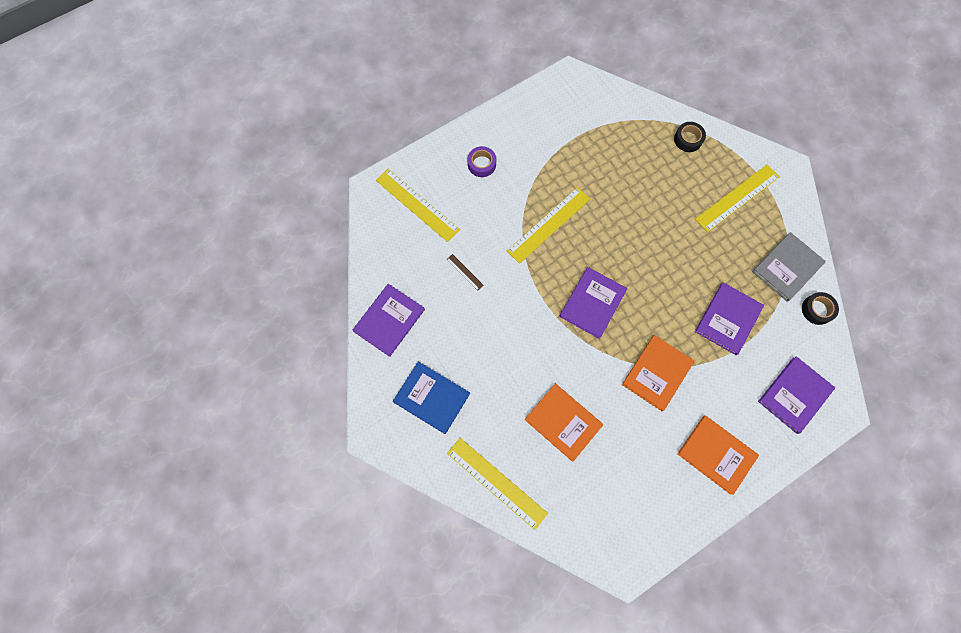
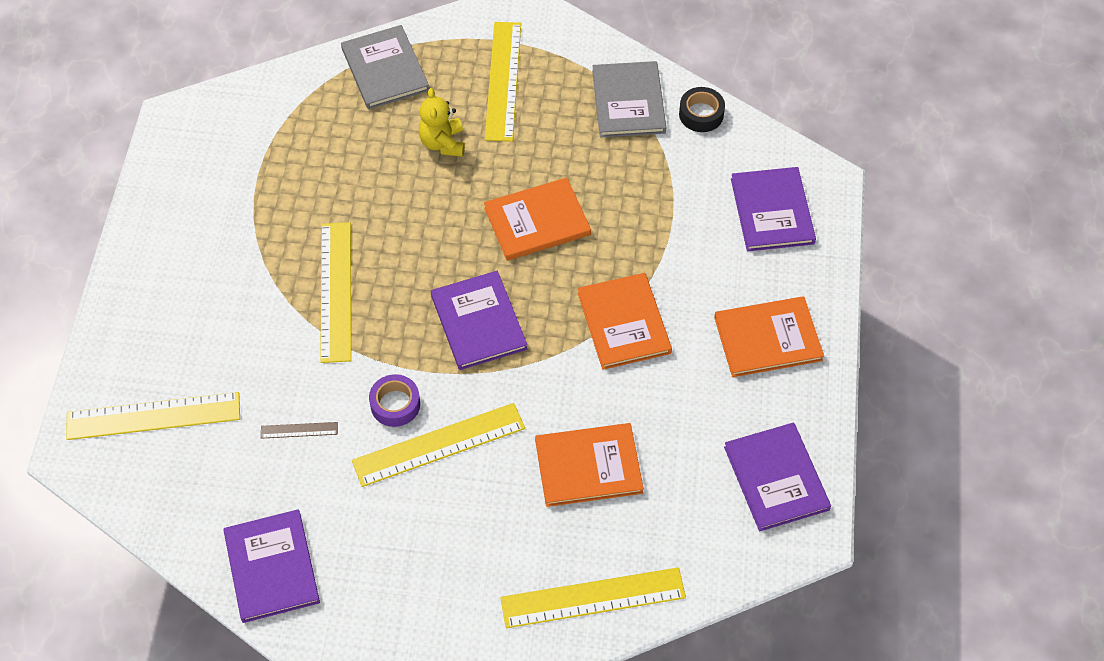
camera: 50 degrees left, 15 degrees down
(431, 398) = (420, 593): blue book -> none
(481, 164) = (180, 302): purple tape -> purple tape (395, 404)
(512, 341) = (438, 444): none -> yellow ruler
(673, 283) = (537, 221): none -> orange book
(674, 201) = (443, 143): none -> yellow teddy bear
(688, 139) = (385, 69): black tape -> grey book
(728, 319) = (630, 204): purple book -> purple book (776, 478)

